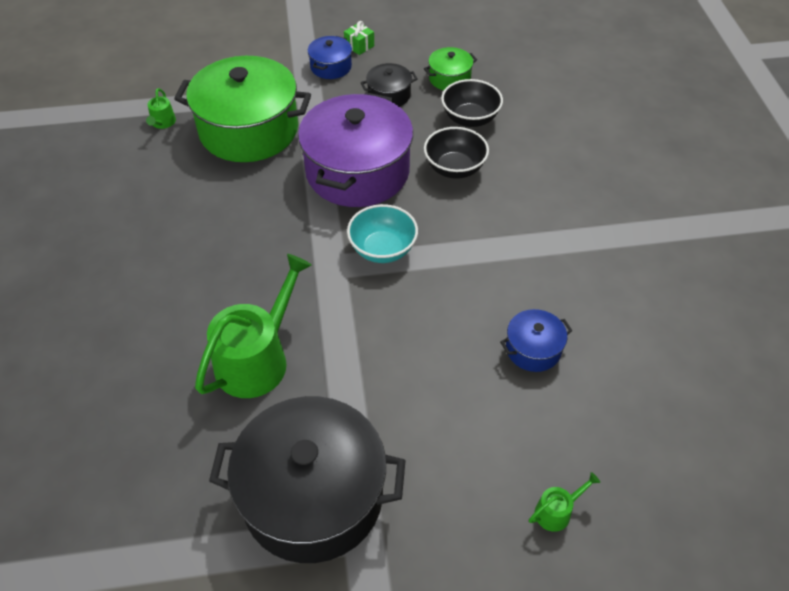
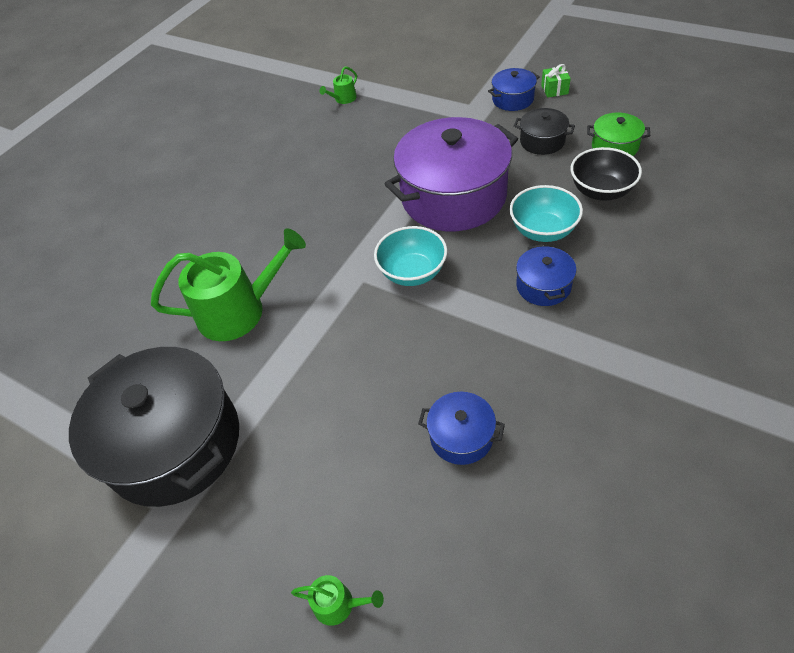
camera: 45 degrees right, 0 degrees up
(249, 130) = (399, 127): green pot -> none
(454, 168) = (543, 230): black bowl -> turquoise bowl
(492, 211) = (543, 286): none -> blue pot

